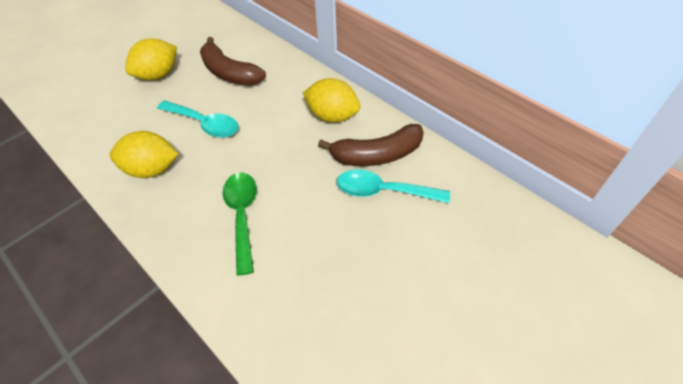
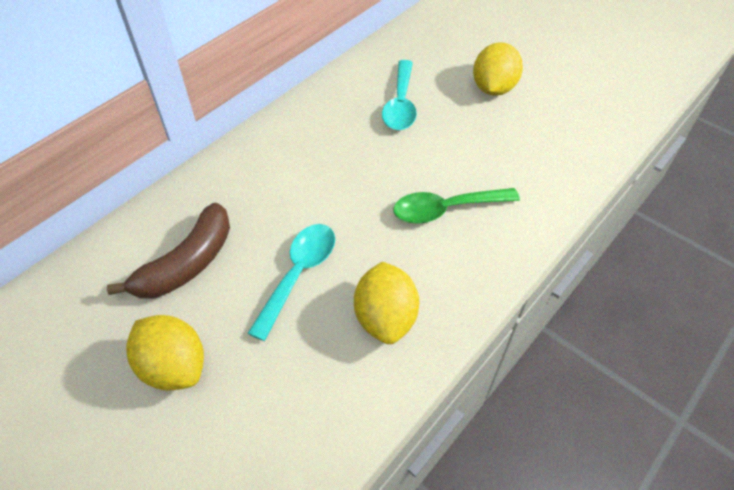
camera: 95 degrees left, 0 degrees up
(332, 116) = (291, 145): yellow lemon -> yellow lemon (493, 88)
(377, 155) = (352, 109): brown banana -> none

